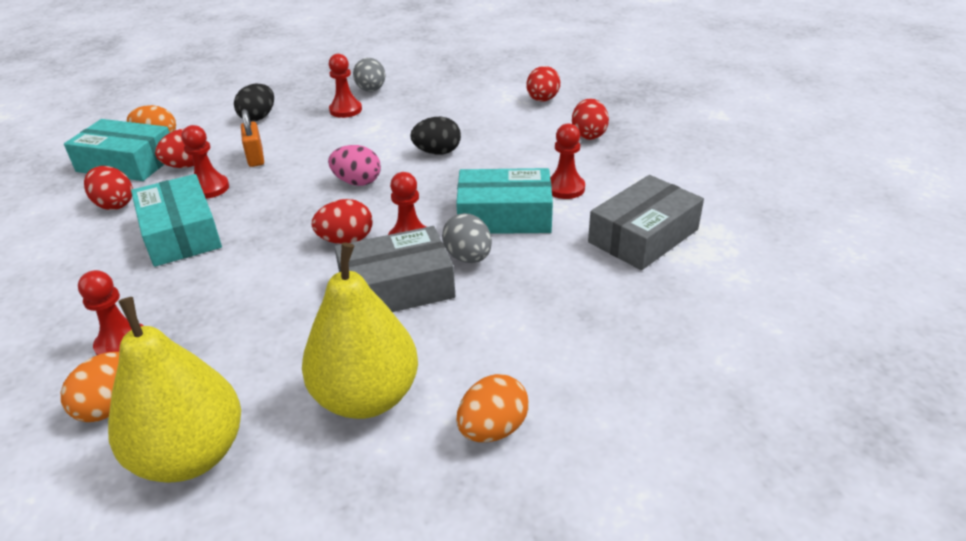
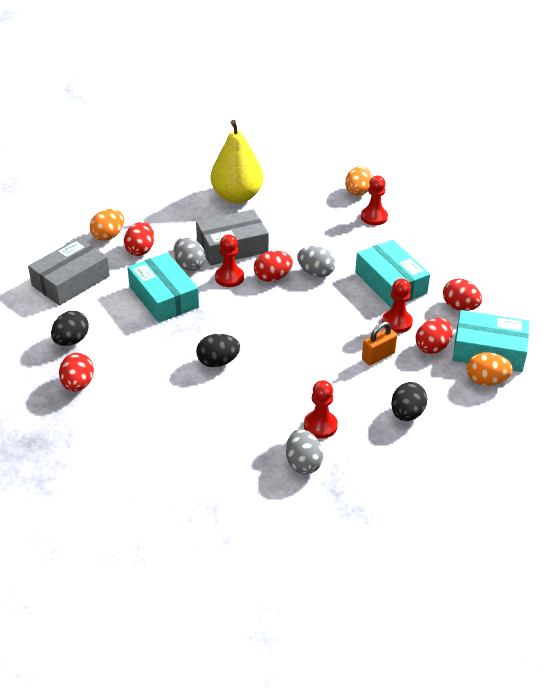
camera: 175 degrees right, 5 degrees up
(191, 455) = (308, 177): yellow pear -> none
(255, 157) = (378, 356): orange padlock -> orange padlock turned 75 degrees clockwise
(280, 247) = (316, 273): none -> grey egg
(357, 182) = (279, 328): pink egg -> none
(493, 429) = (177, 186): orange egg -> orange egg (108, 236)
(504, 215) = (163, 297): turquoise box -> turquoise box turned 60 degrees clockwise
(542, 100) = (111, 442): red egg -> red egg (140, 250)
(565, 188) = (114, 321): red pawn -> none
(612, 170) = (71, 340): none -> black egg

